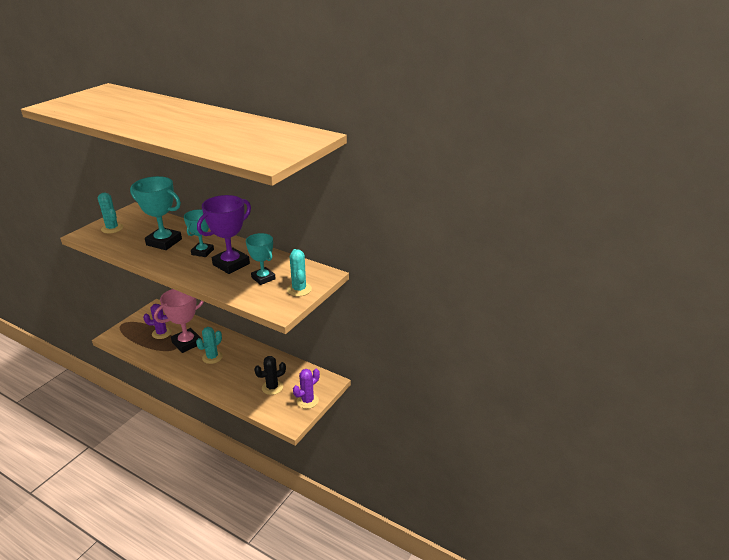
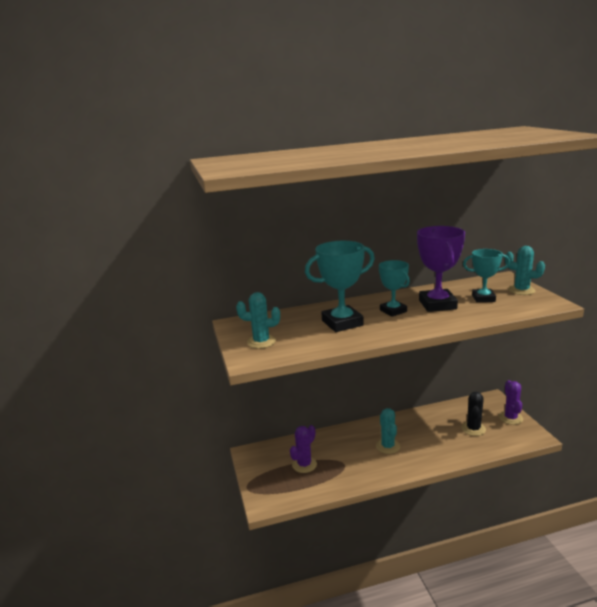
camera: 45 degrees left, 10 degrees down
(187, 343) = (343, 454): pink trophy -> none

